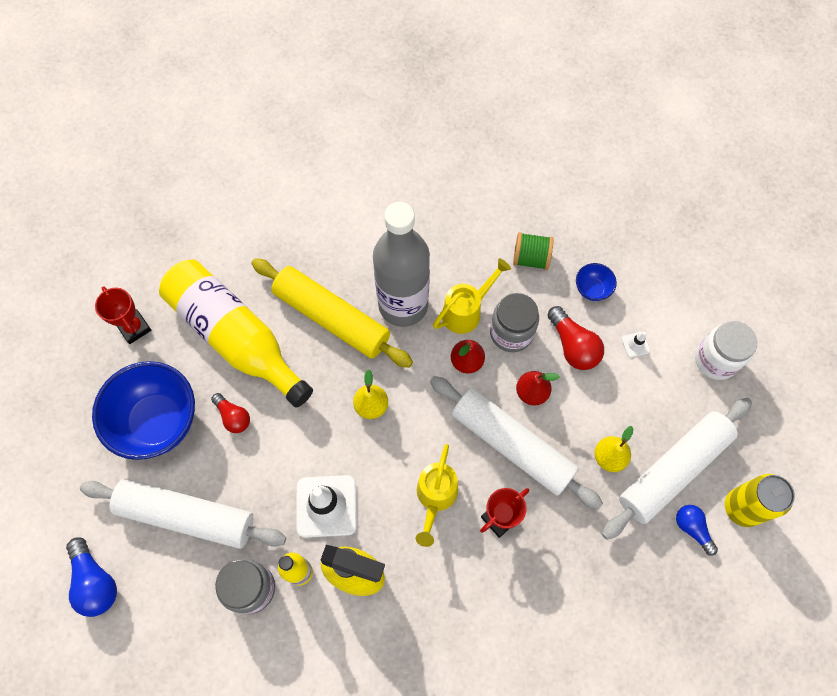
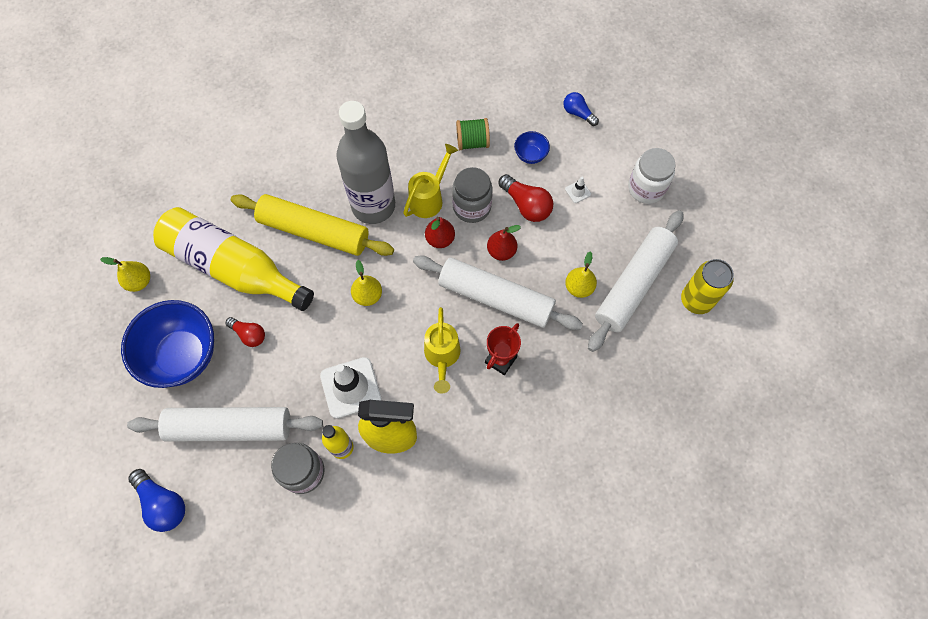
camera: 15 degrees left, 0 degrees up
(134, 328) = (139, 281): red trophy -> yellow pear
(692, 528) = (660, 327): blue light bulb -> blue light bulb (578, 113)

